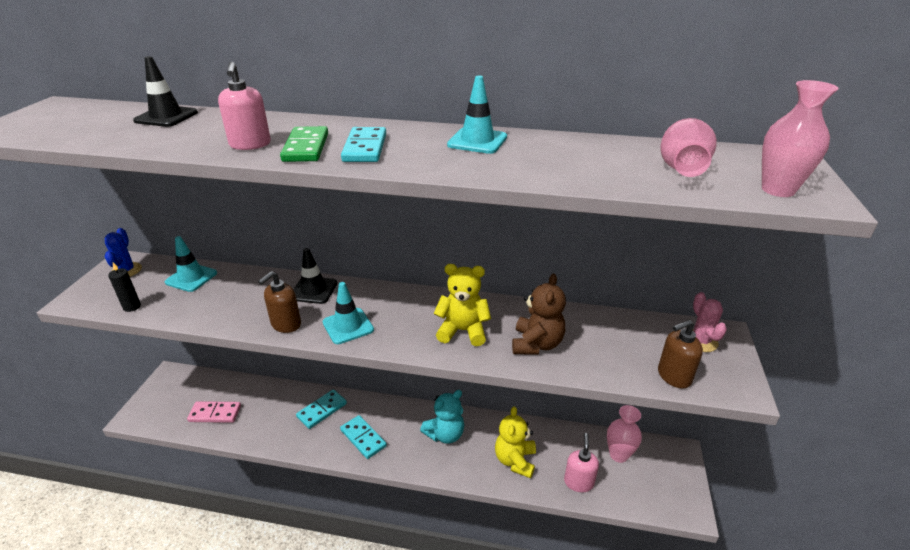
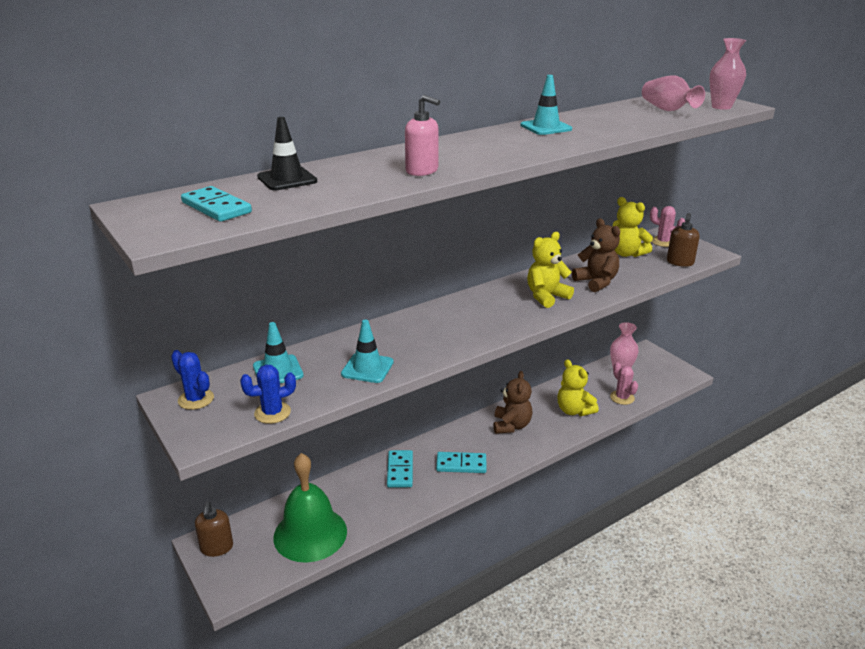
camera: 45 degrees left, 5 degrees down
(132, 307) = (272, 413): black candle -> blue cactus
(215, 414) = (310, 534): pink domino -> green bell
(286, 324) = (429, 353): brown soap dispenser -> brown soap dispenser (217, 548)
(306, 147) = (463, 160): green domino -> none
(313, 290) = (402, 326): black traffic cone -> none
(348, 326) = (474, 331): turquoise traffic cone -> turquoise traffic cone (367, 368)
(365, 148) = (498, 149): turquoise domino -> turquoise domino (216, 207)
(445, 434) = (511, 425): turquoise teddy bear -> brown teddy bear
(578, 482) = (622, 397): pink soap dispenser -> pink cactus
(629, 331) = (626, 253): none -> yellow teddy bear

